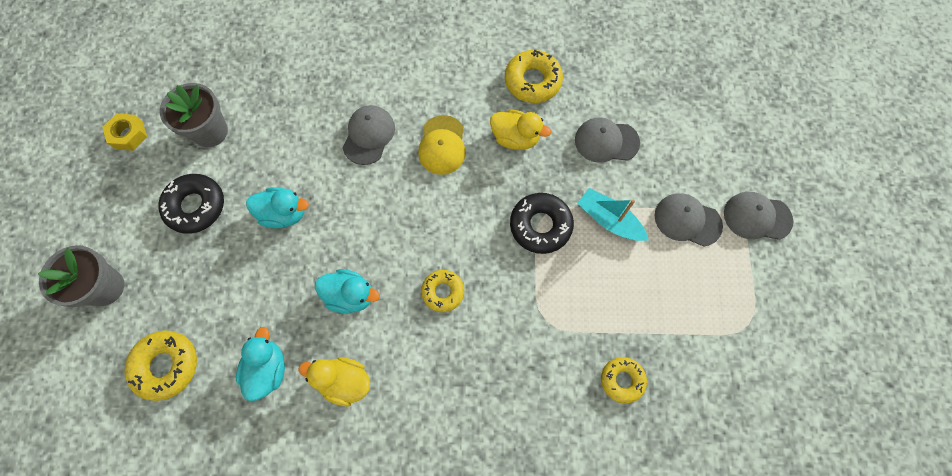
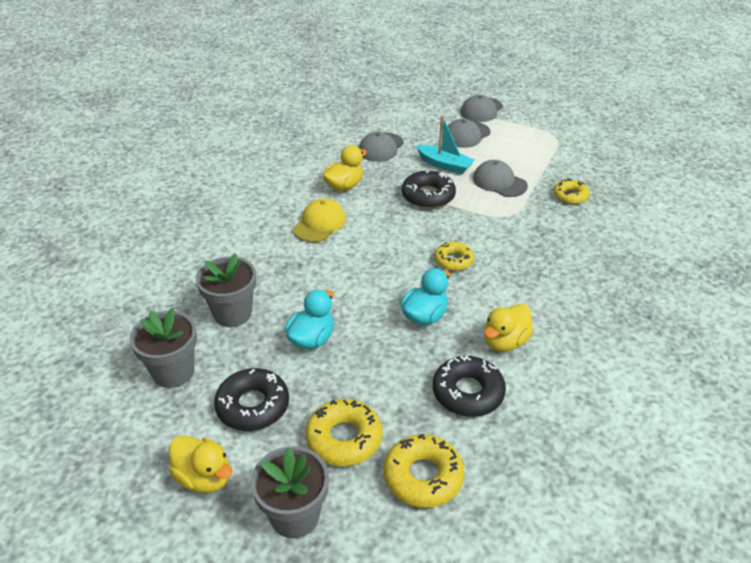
camera: 65 degrees left, 30 degrees down
(120, 209) = (204, 477): none -> yellow duck
(128, 135) = (113, 446): yellow nut -> none
(268, 369) = (468, 392): turquoise duck -> black donut
(290, 137) = (232, 313): none -> grey flower pot
(369, 135) = (275, 262): grey cap -> grey cap (499, 182)
(442, 145) = (319, 223): yellow cap -> yellow cap turned 90 degrees counterclockwise
(532, 81) = (301, 164): yellow donut -> yellow donut (344, 438)
(609, 220) = (444, 165): turquoise boat -> turquoise boat turned 120 degrees counterclockwise

